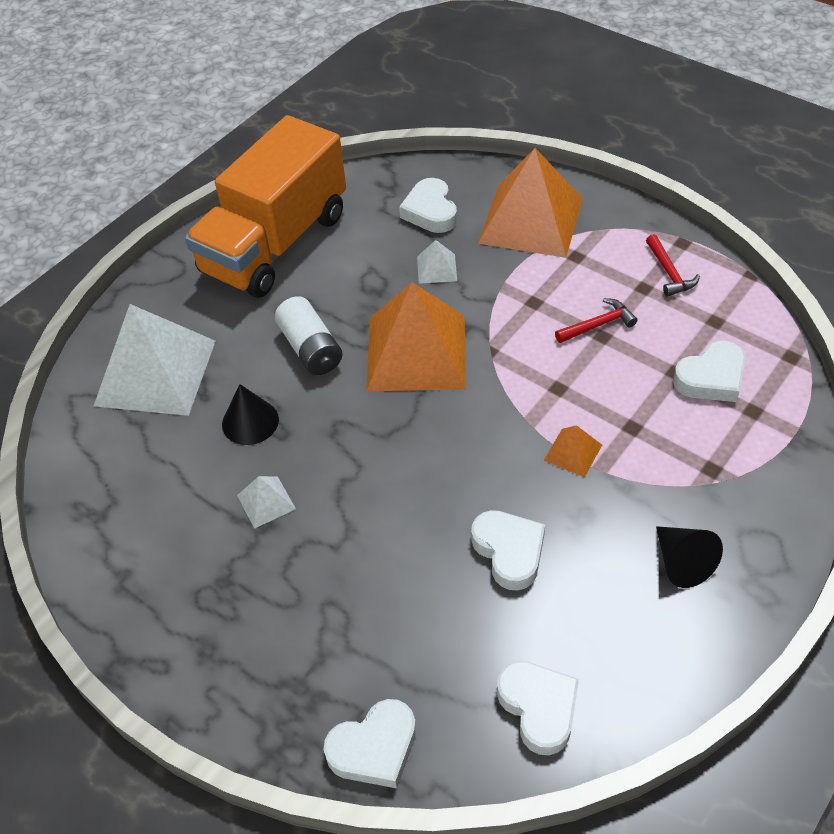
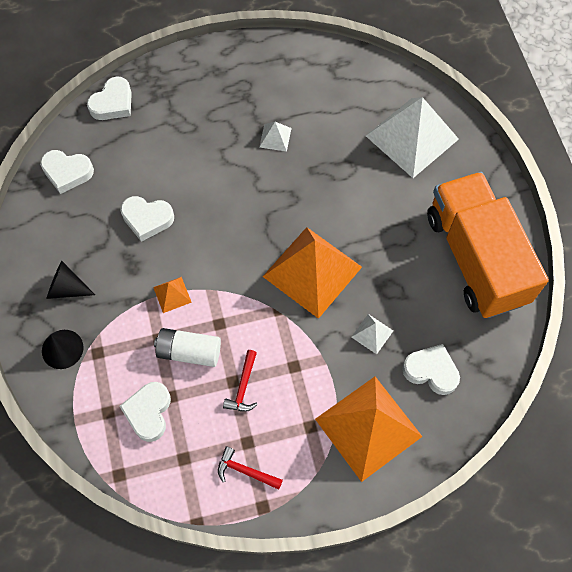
camera: 125 degrees right, 15 degrees up
(250, 422) = (335, 160): black cone -> black cone (62, 349)
(311, 348) = (364, 220): white battery -> white battery (189, 352)
(374, 748) = (113, 103): white heart -> white heart turned 150 degrees counterclockwise

